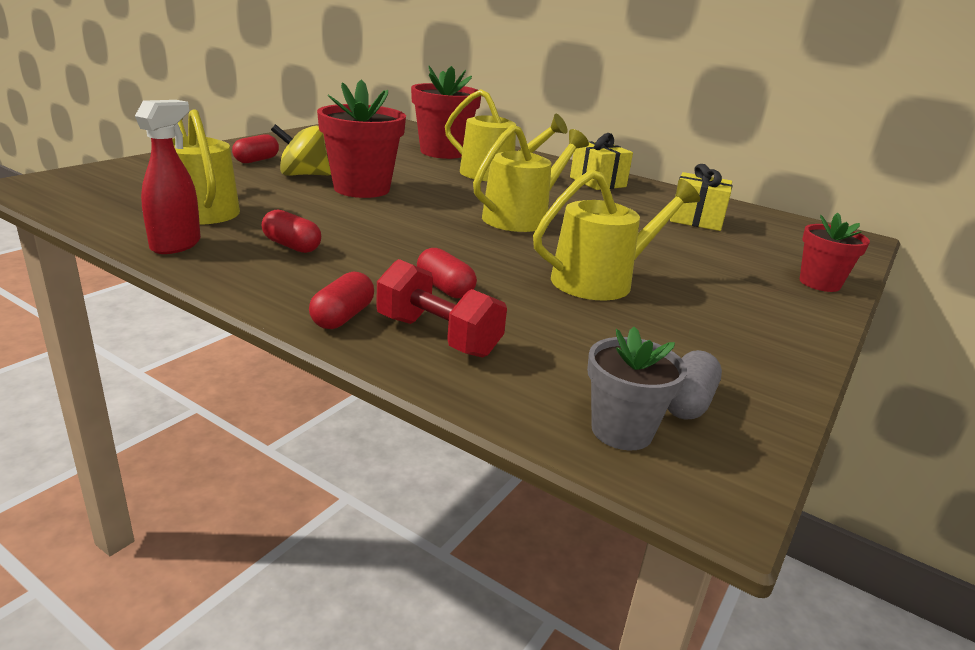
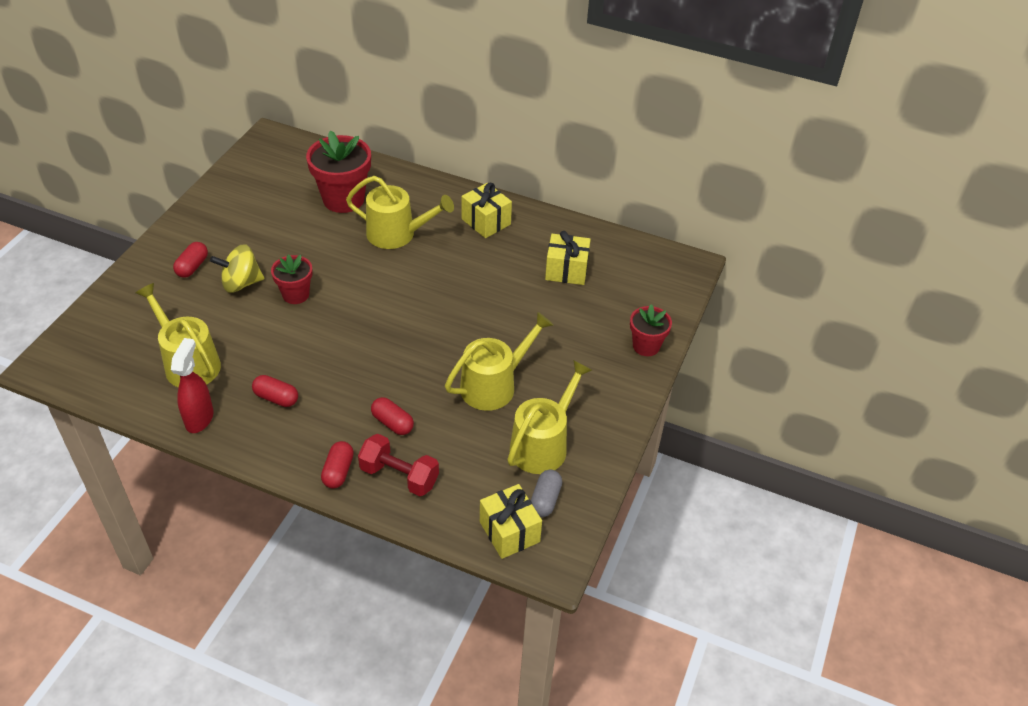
camera: 10 degrees left, 20 degrees up
(361, 189) = (296, 294): red flower pot -> red flower pot, size x0.59
(521, 218) = (429, 308): yellow watering can -> yellow watering can (543, 445)
(621, 431) = (509, 531): grey flower pot -> yellow gift

